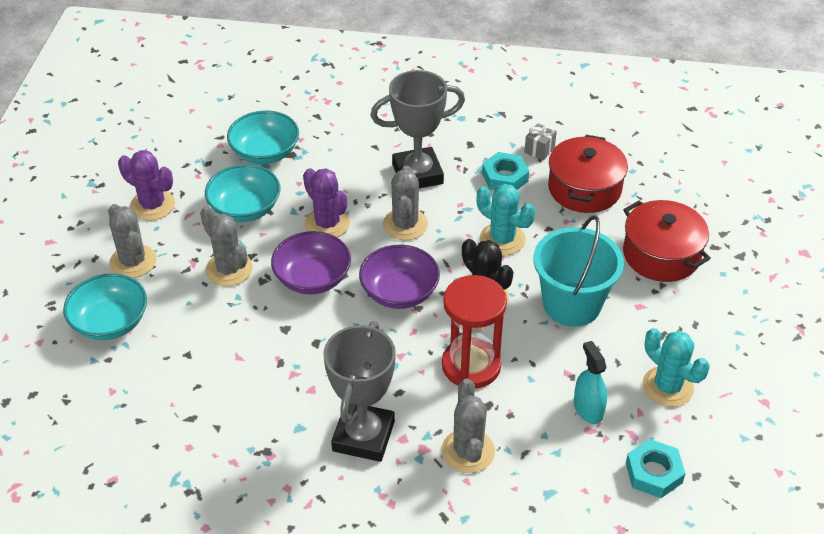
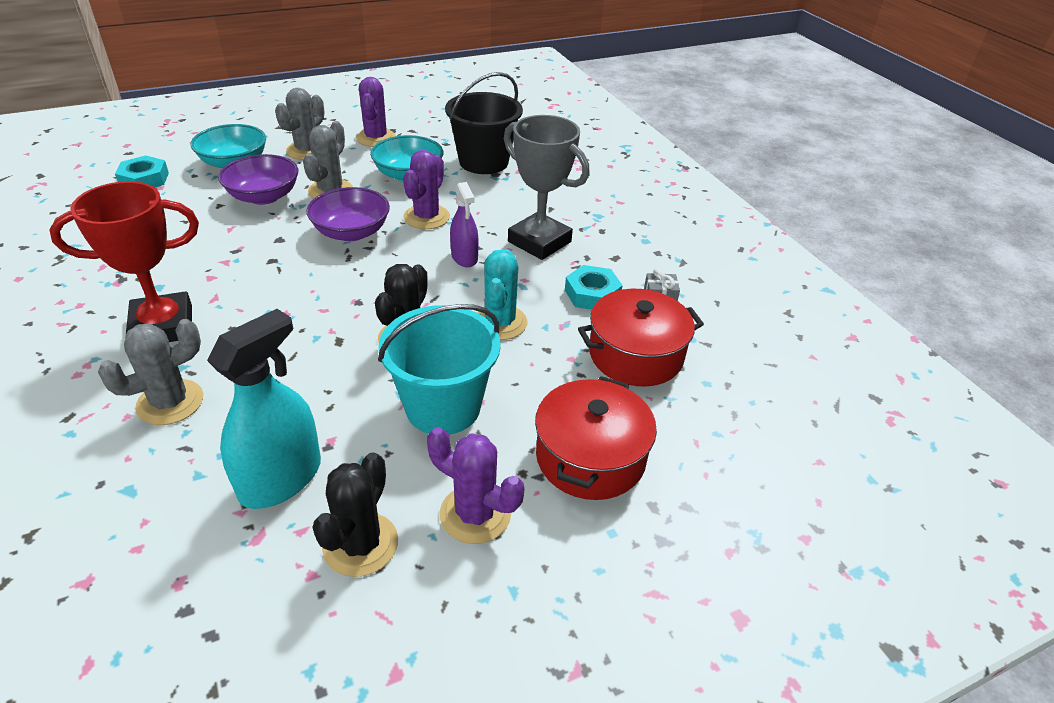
camera: 55 degrees right, 5 degrees down
(265, 153) = (483, 162): turquoise bowl -> black bucket
(363, 436) = (163, 326): grey trophy -> red trophy
(399, 292) = (370, 284): purple bowl -> purple bowl (264, 196)
(405, 224) = (464, 257): grey cactus -> purple spray bottle
(471, 365) = (298, 363): red hourglass -> none
(588, 409) = (281, 478): turquoise spray bottle -> turquoise spray bottle, size x1.67
(653, 473) = (197, 583): turquoise nut -> turquoise nut (144, 179)
(667, 387) = (360, 544): turquoise cactus -> black cactus
(675, 326) = (475, 514): none -> purple cactus

